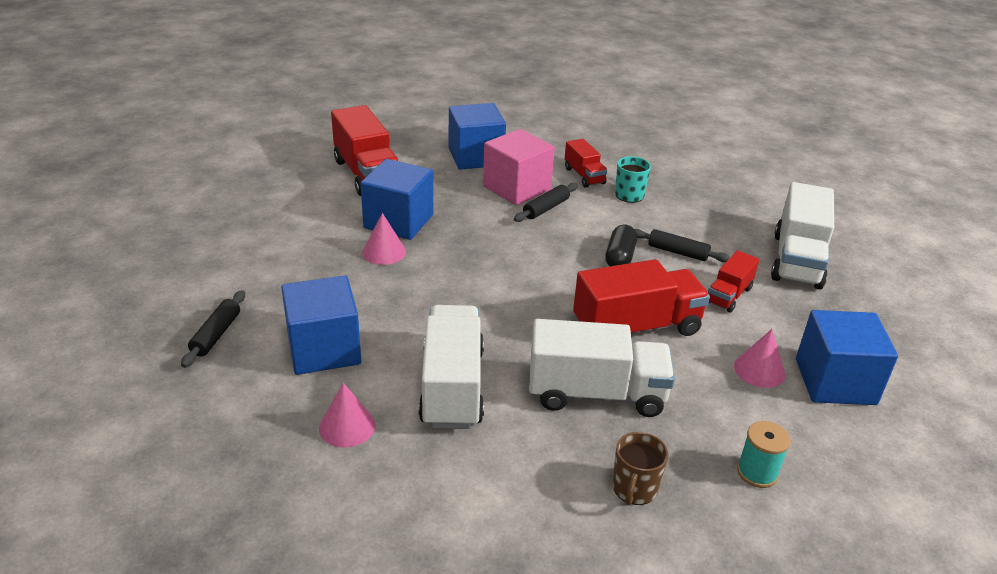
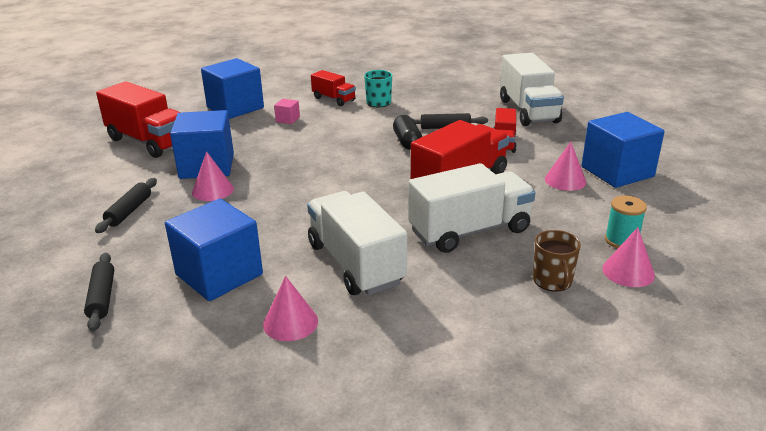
camera: 25 degrees left, 5 degrees down
(516, 188) = (288, 119): pink cube -> pink cube, size x0.42
(546, 208) = (323, 126): black rolling pin -> black rolling pin (129, 211)
(729, 513) = (628, 272): none -> pink cone

